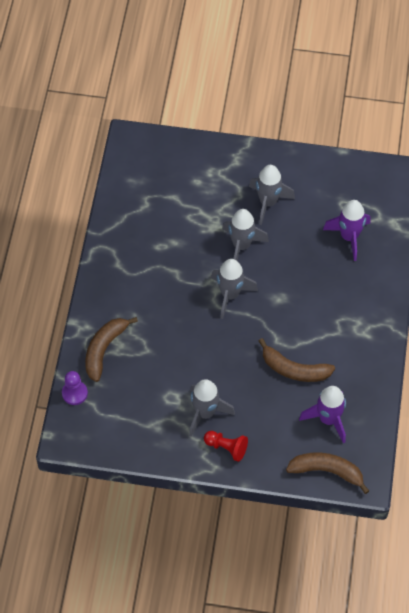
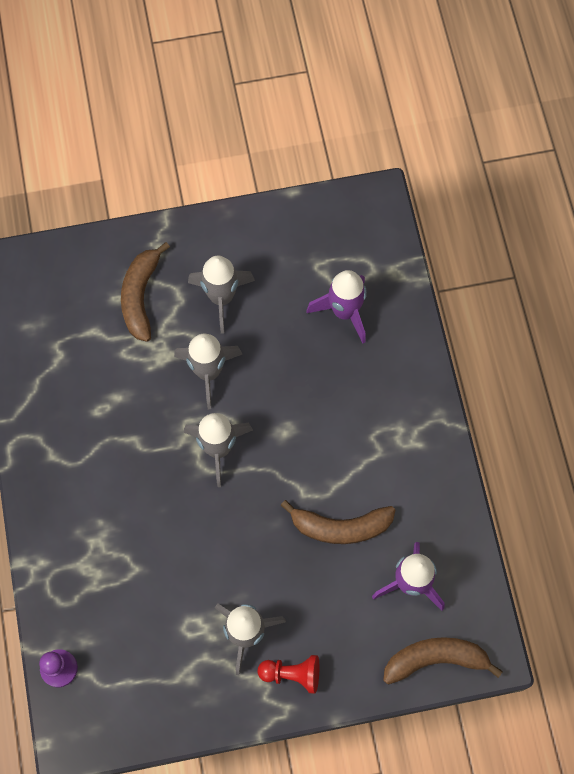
camera: 20 degrees left, 10 degrees up
(104, 349) = (77, 588): brown banana -> brown banana (141, 296)

